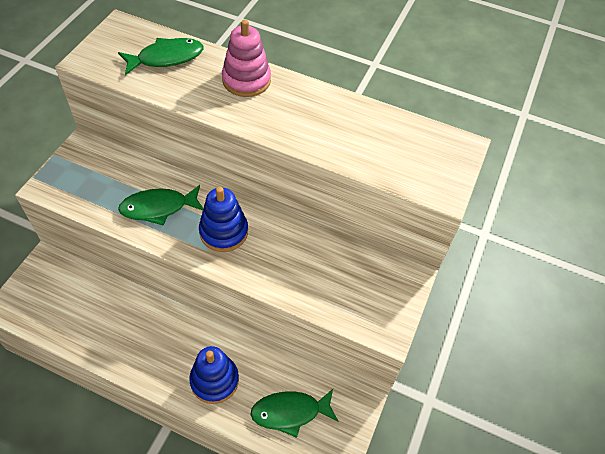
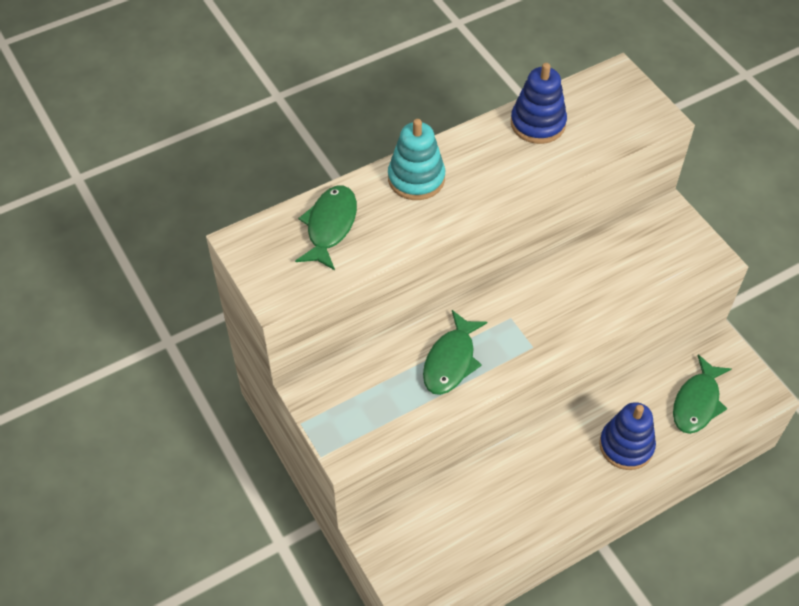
camera: 50 degrees left, 0 degrees up
(224, 232) = (521, 321): blue stacking toy -> blue stacking toy (538, 123)
(246, 80) = (416, 178): pink stacking toy -> turquoise stacking toy

